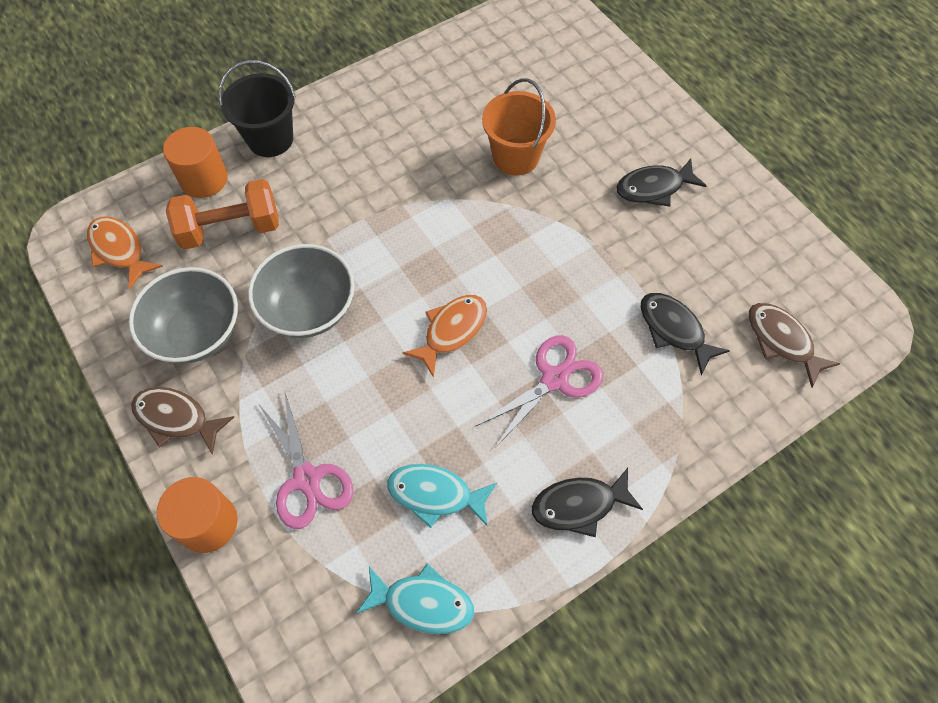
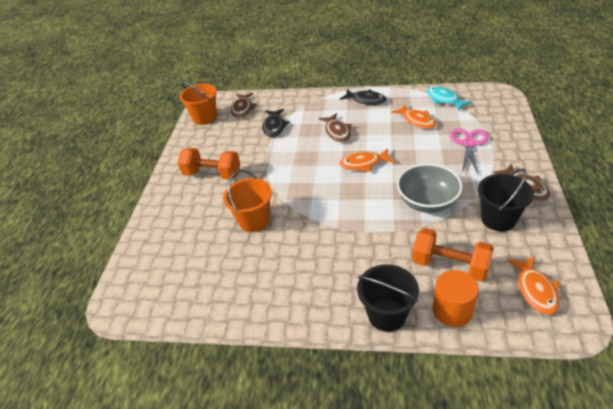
camera: 135 degrees left, 20 degrees down
(196, 333) = (498, 219): grey bowl -> black bucket
(208, 523) = (523, 147): orange cylinder -> none
(435, 494) = (417, 121): turquoise fish -> orange fish
(554, 379) = (337, 132): pink scissors -> brown fish
(654, 188) = (212, 174): black fish -> orange dumbbell
(817, 282) = (205, 117): none -> orange bucket

